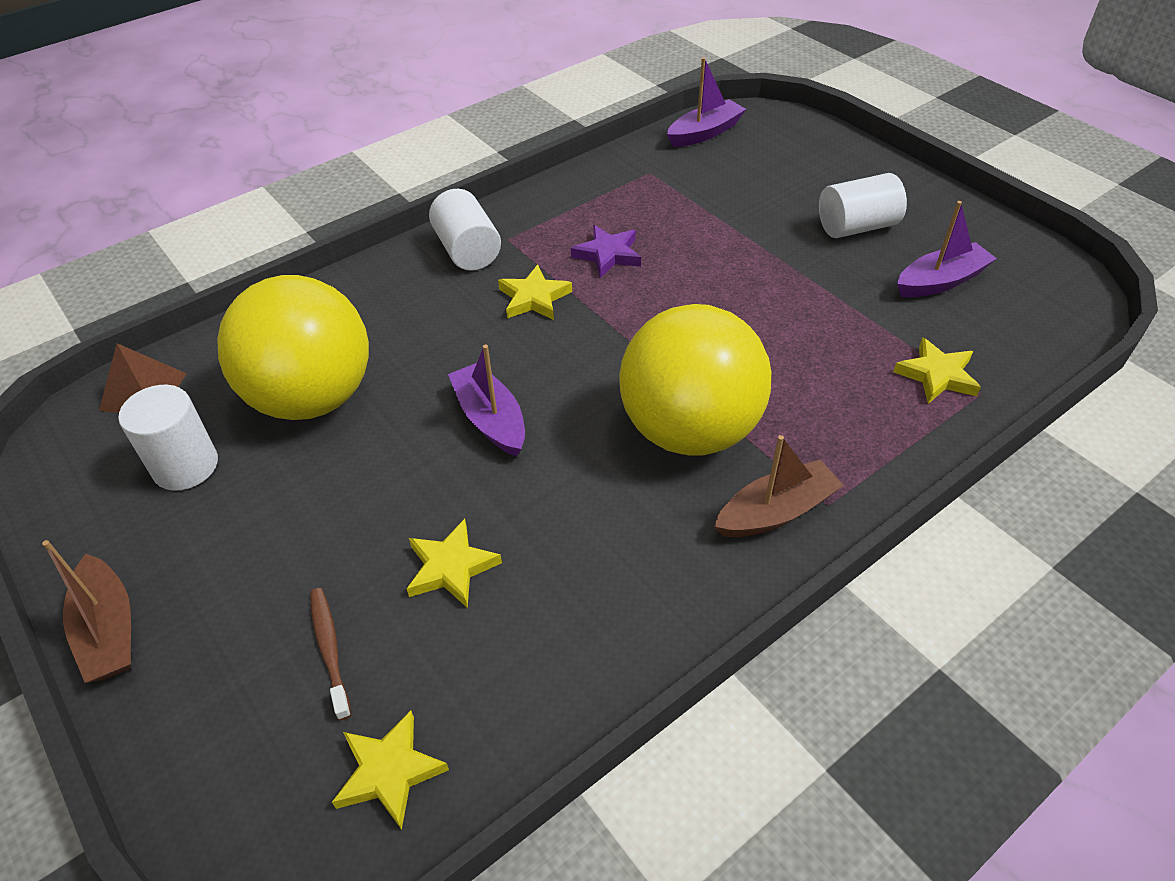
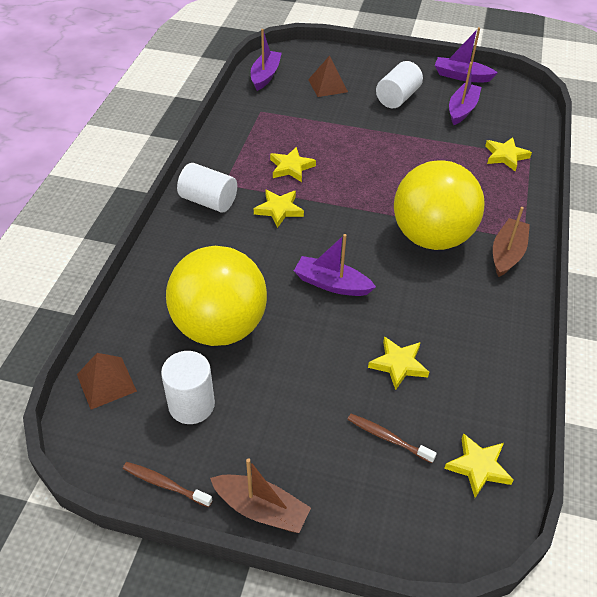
camera: 40 degrees left, 0 degrees up
(63, 534) = (165, 484): none -> brown toothbrush
(608, 254) = (291, 167): purple star -> yellow star
(773, 174) = (328, 85): none -> brown pyramid
(994, 235) = (461, 76): none -> purple boat

